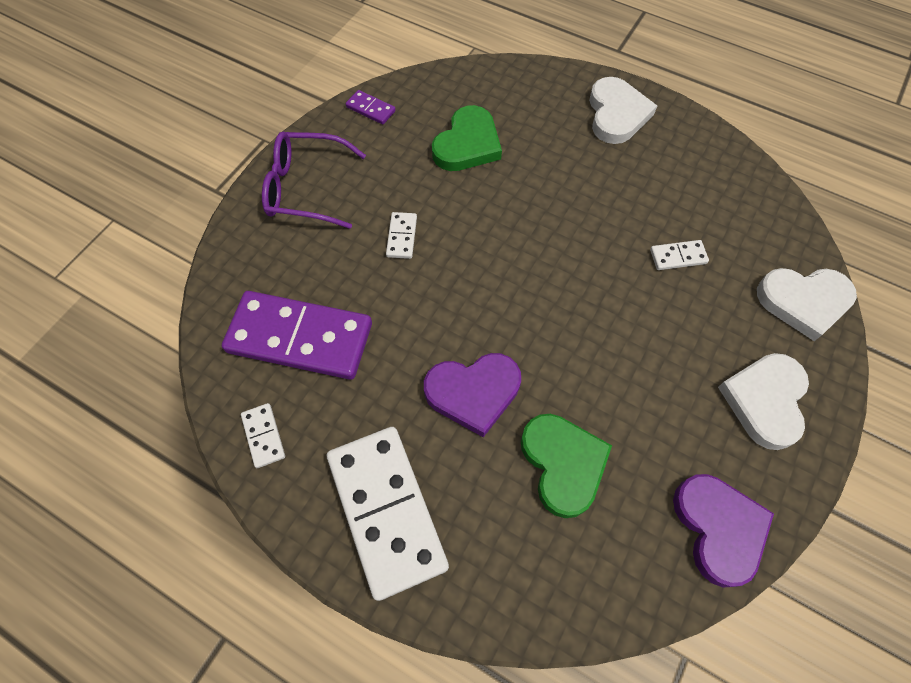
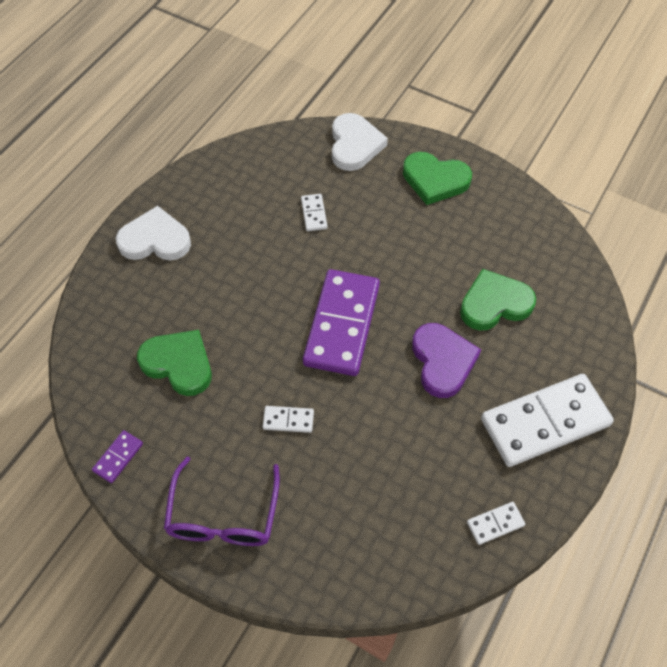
camera: 90 degrees left, 5 degrees down
(300, 338) = (399, 503): purple domino -> purple domino (342, 325)
(718, 528) = (528, 219): purple heart -> none
(765, 401) = (435, 180): white heart -> green heart

